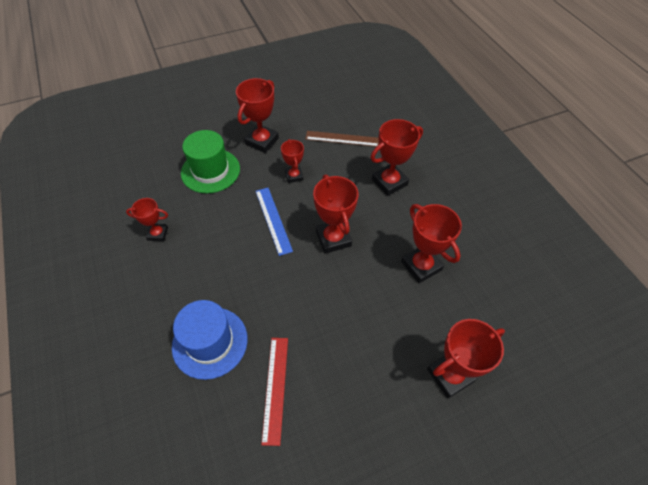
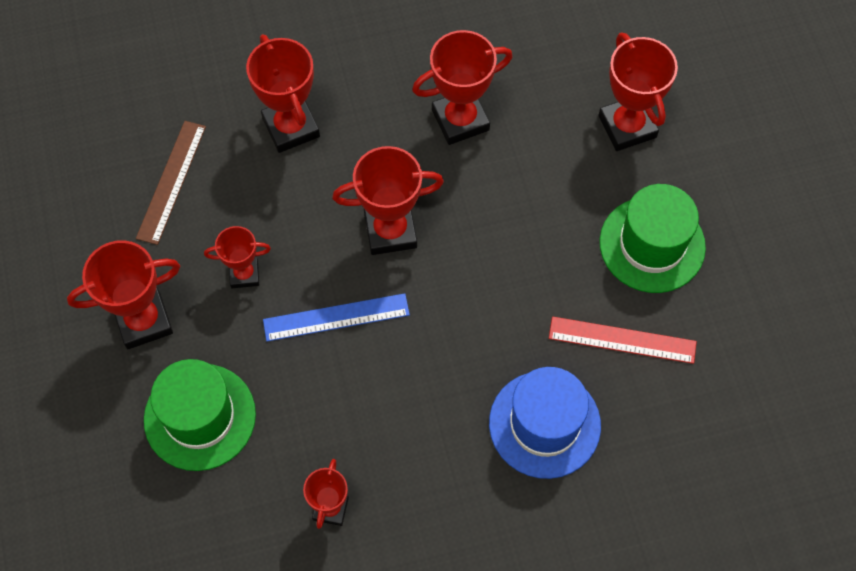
camera: 80 degrees left, 10 degrees up
(262, 141) = (143, 321): red trophy -> red trophy turned 60 degrees counterclockwise
(355, 403) = (652, 244): none -> green hat

